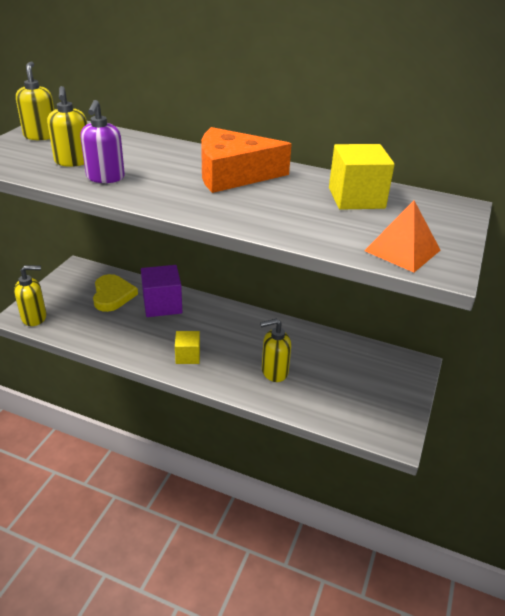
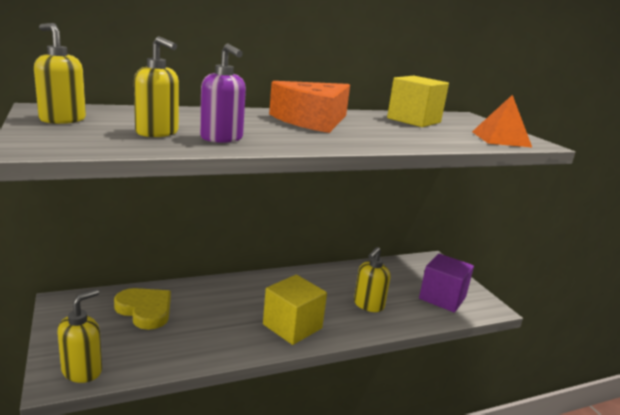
camera: 45 degrees left, 15 degrees down
(162, 305) = (208, 297): purple cube -> purple cube (442, 298)
(188, 356) = (292, 326): yellow cube -> yellow cube, size x1.68

